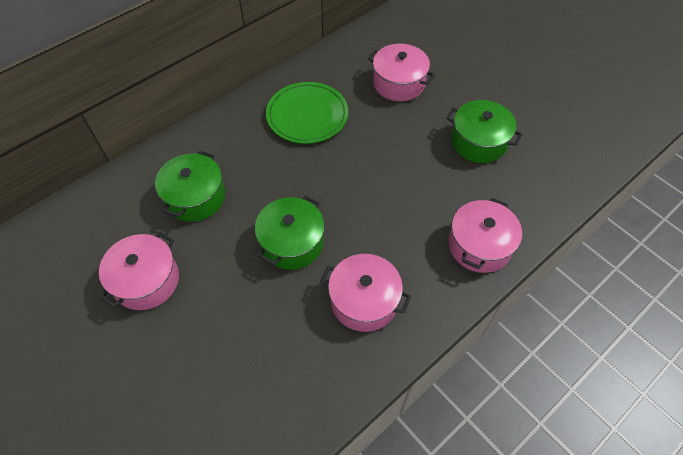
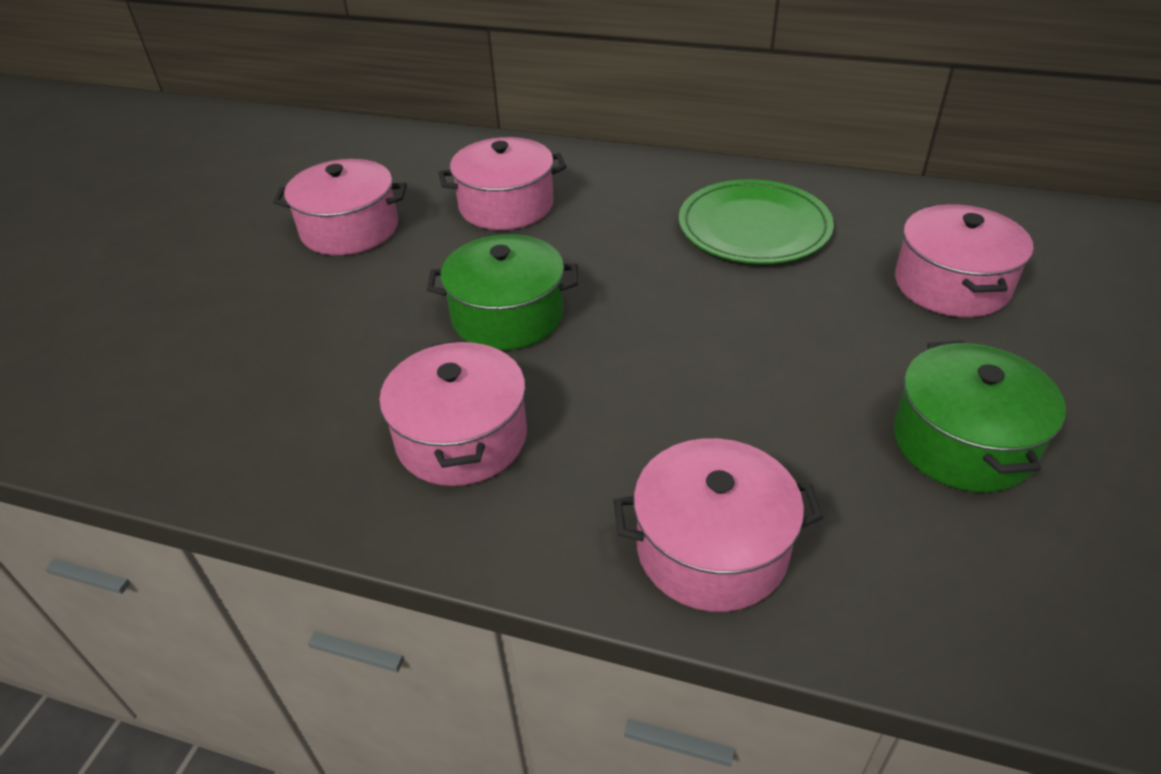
camera: 60 degrees right, 15 degrees down
(195, 197) = (506, 205): green pot -> pink pot

